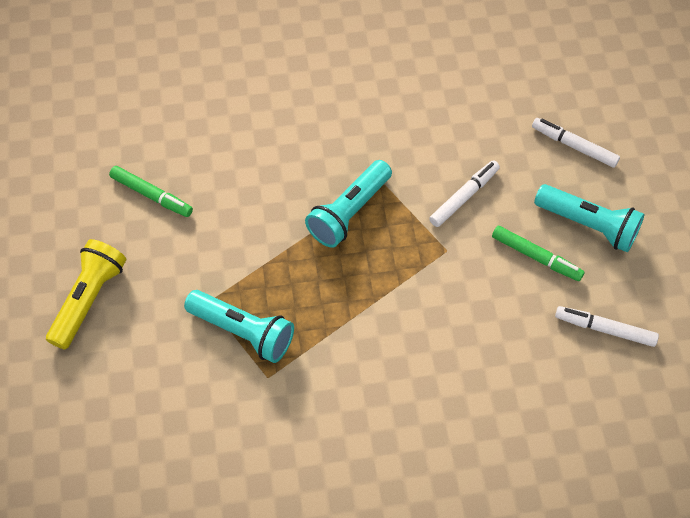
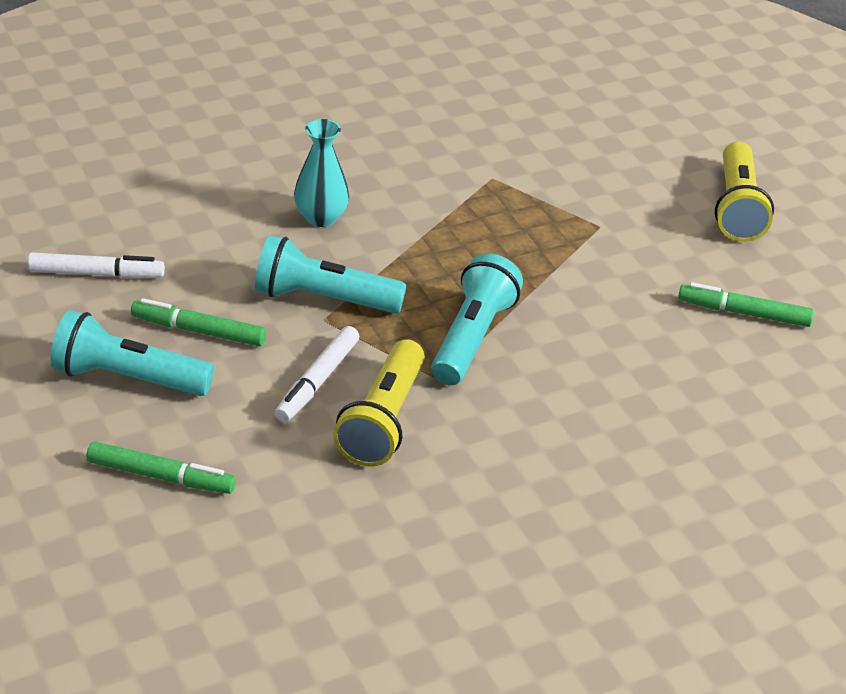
camera: 160 degrees right, 20 degrees down
(243, 331) = (542, 208): turquoise flashlight -> turquoise flashlight (323, 299)
(422, 357) = (321, 217): none -> turquoise vase
(430, 158) = (383, 421): none -> yellow flashlight
(574, 146) = (160, 476): white marker -> green marker

